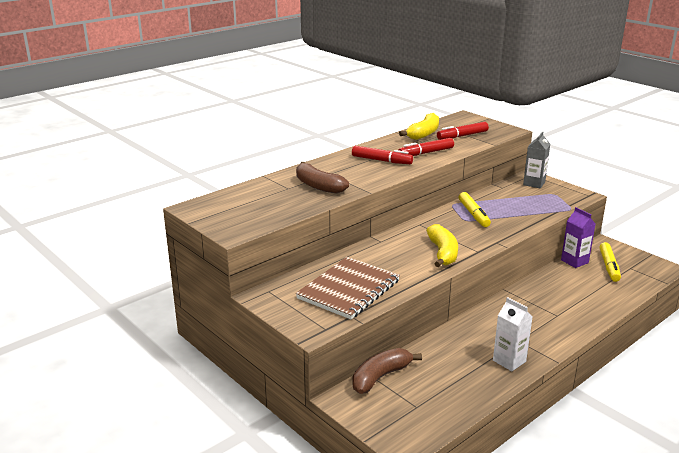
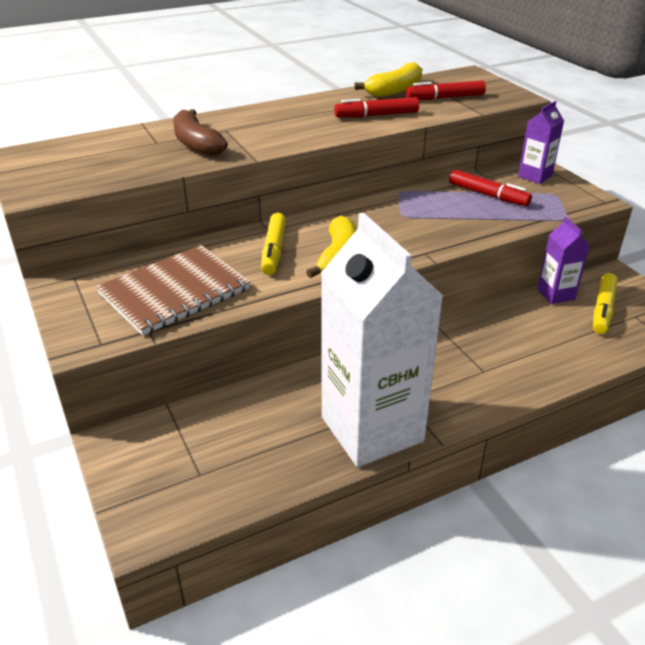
camera: 15 degrees right, 10 degrees up
(380, 377) = (181, 419): brown banana -> none
(381, 160) = (308, 119): red marker -> red marker (488, 195)
(473, 214) = (420, 209): yellow marker -> yellow marker (274, 250)
(509, 361) = (372, 429): white carton -> white carton, size x2.21
(534, 183) = (535, 176): grey carton -> purple carton

